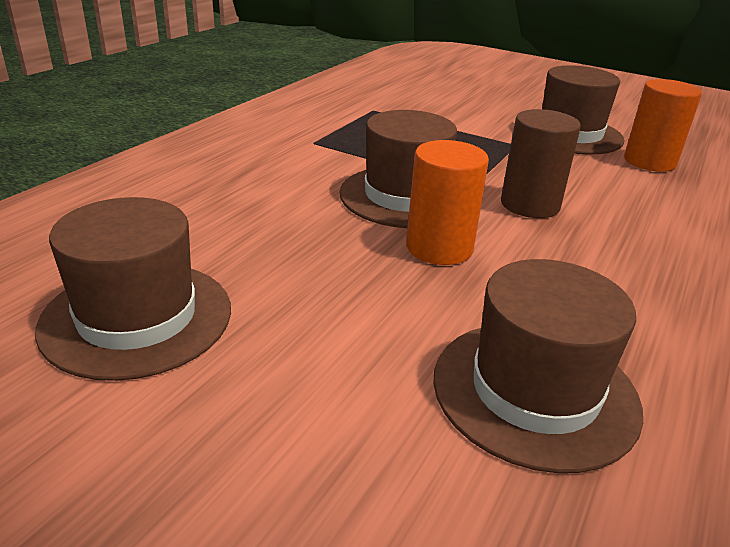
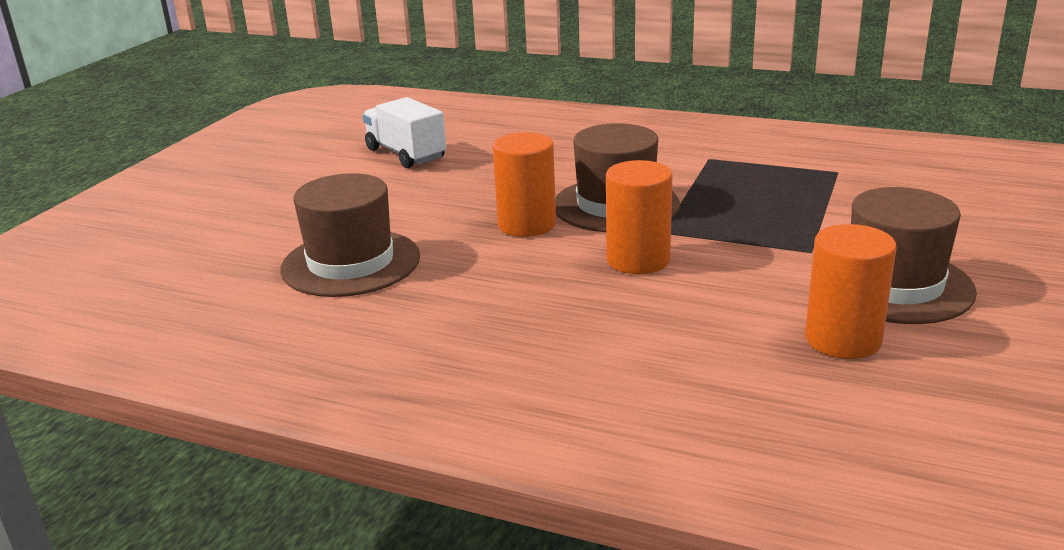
camera: 85 degrees right, 5 degrees down
(137, 317) = (406, 154): brown hat -> white truck
(530, 205) = (638, 260): brown cylinder -> orange cylinder

